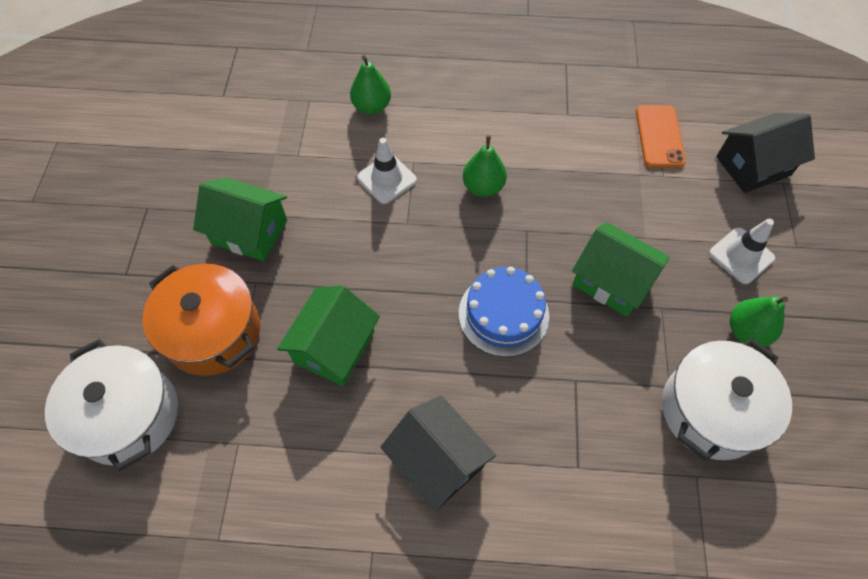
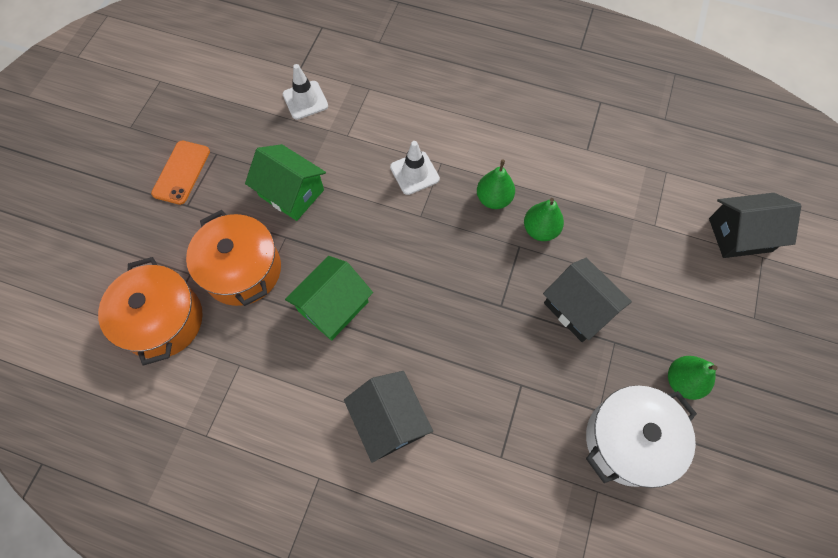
camera: 15 degrees right, 5 degrees up
(128, 415) = (163, 320): white pot -> orange pot
(372, 107) = (420, 105): green pear -> green pear (540, 230)
(503, 314) = (478, 314): blue cake -> none
(612, 281) = (579, 308): green house -> black house
(659, 136) = (663, 188): orange phone -> orange phone (181, 172)
(741, 256) = (700, 314): white traffic cone -> white traffic cone (305, 100)

